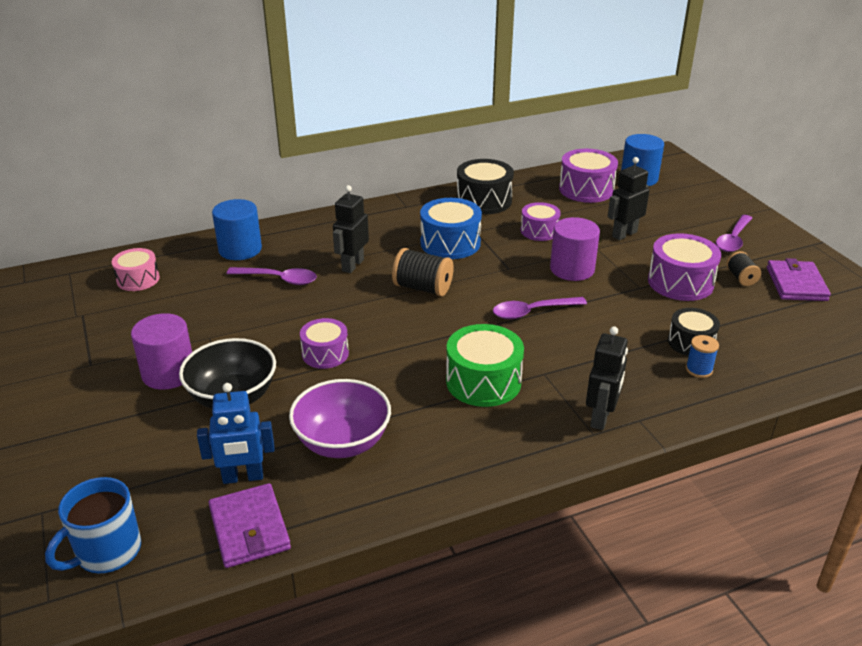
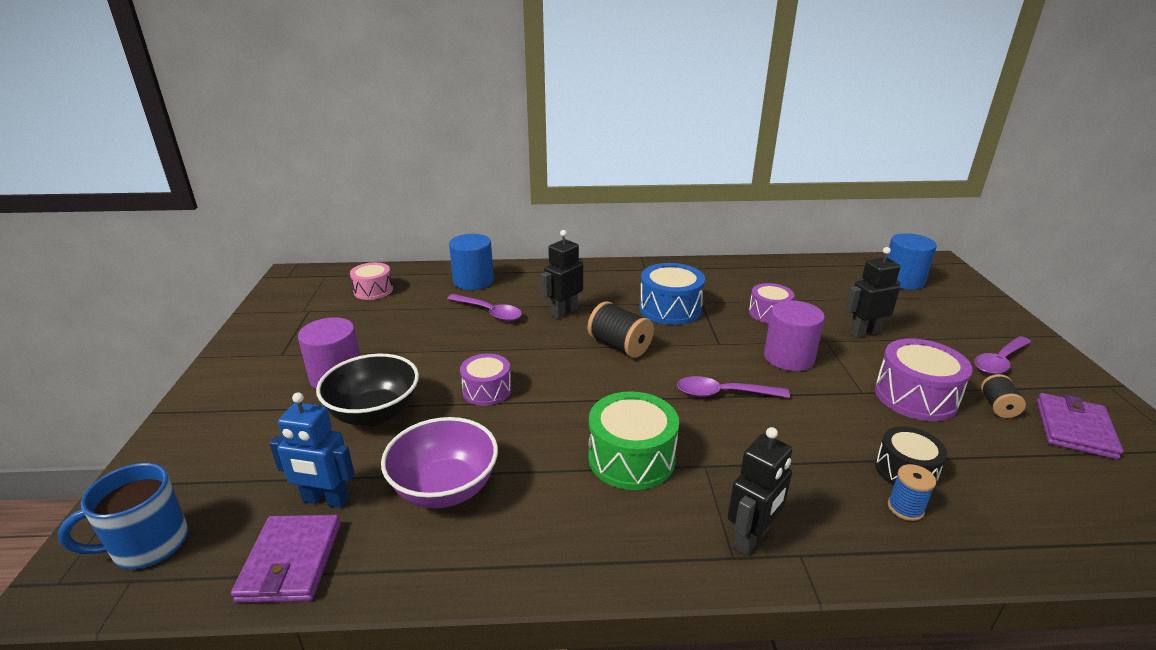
camera: 20 degrees right, 5 degrees down
(484, 200) = (724, 276): black drum -> none
(586, 189) = (838, 282): purple drum -> none

